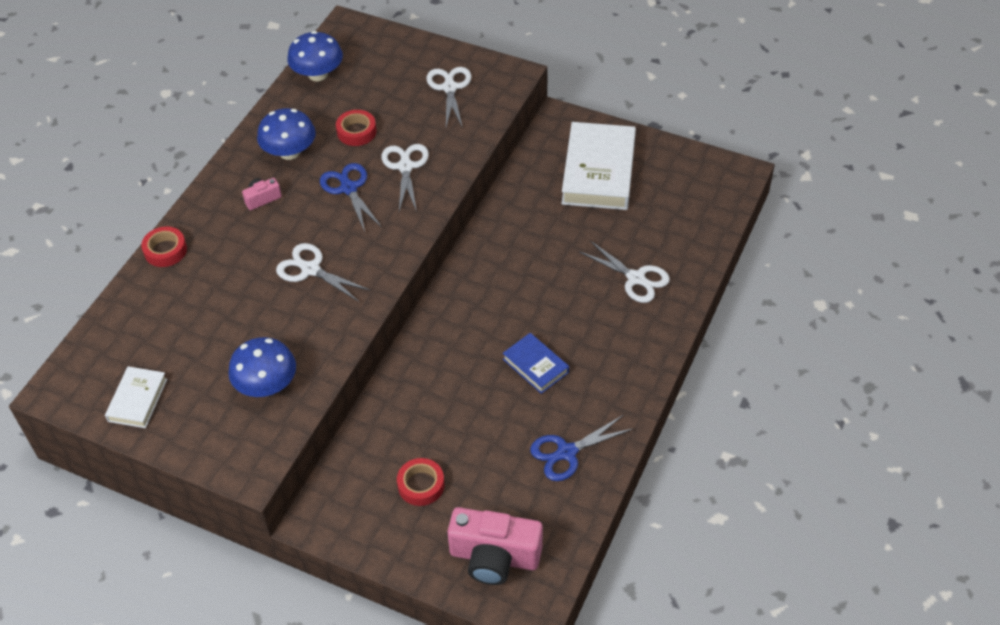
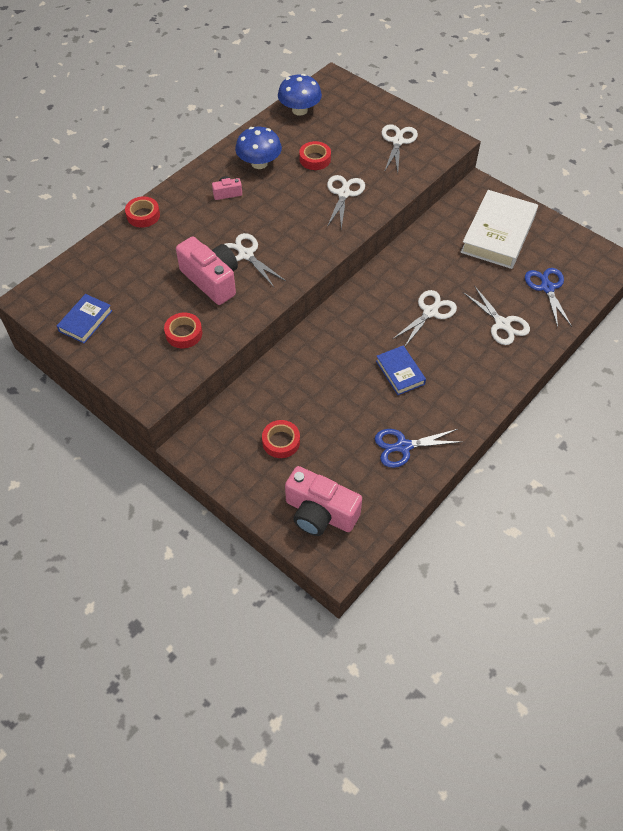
camera: 15 degrees right, 5 degrees up
(138, 400) = (85, 321): white book -> blue book
(266, 385) = (184, 333): blue mushroom -> red tape
(279, 311) = (212, 280): none -> pink camera
(348, 188) = (295, 200): blue scissors -> blue scissors (547, 288)
(548, 285) = (430, 312): none -> white scissors

